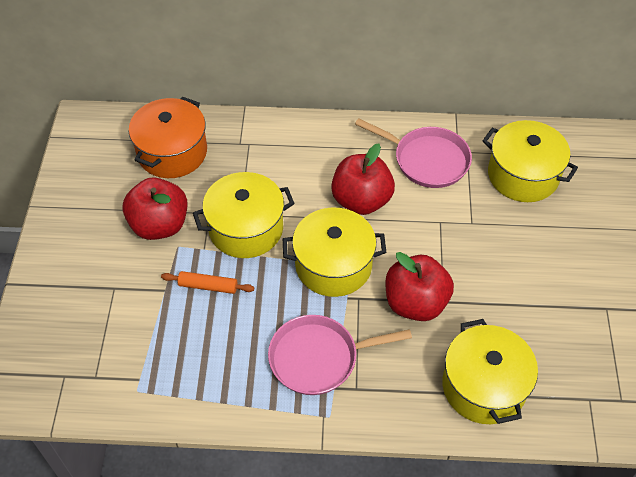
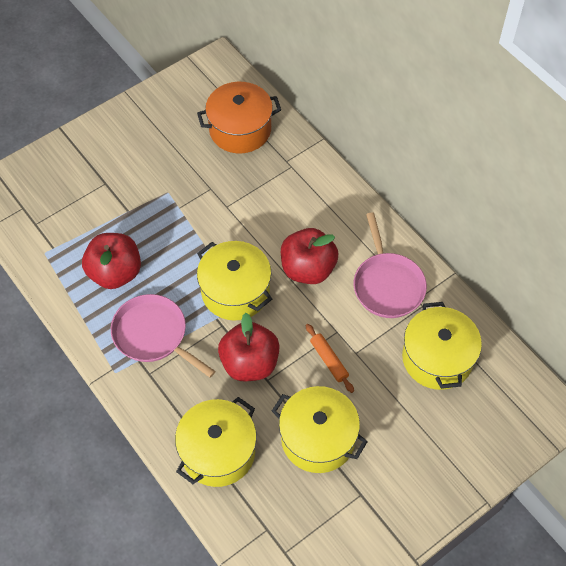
camera: 50 degrees right, 5 degrees up
(159, 225) = (174, 169): red apple -> red apple (115, 273)
(208, 286) = (152, 232): orange rolling pin -> orange rolling pin (329, 360)
(246, 228) = (217, 218): yellow pot -> yellow pot (318, 438)

